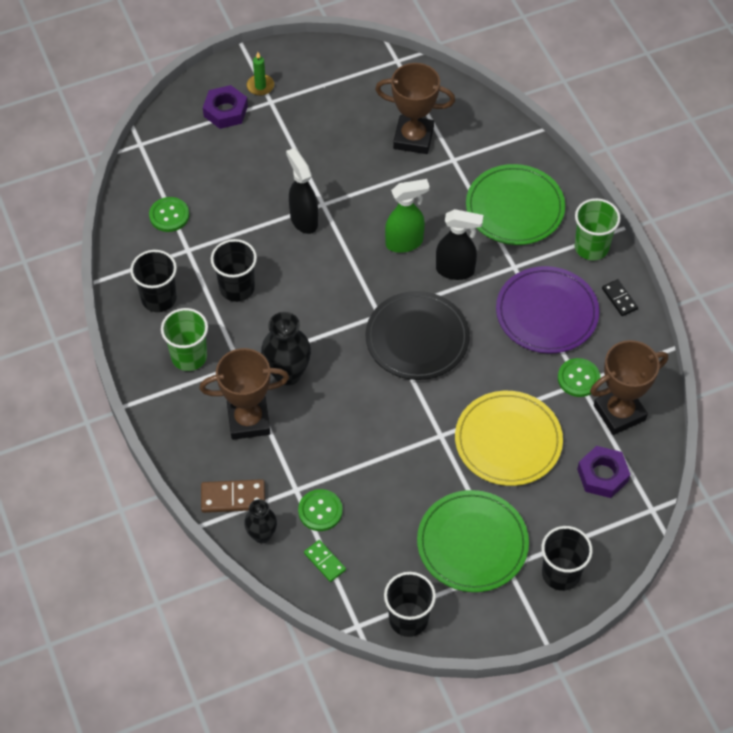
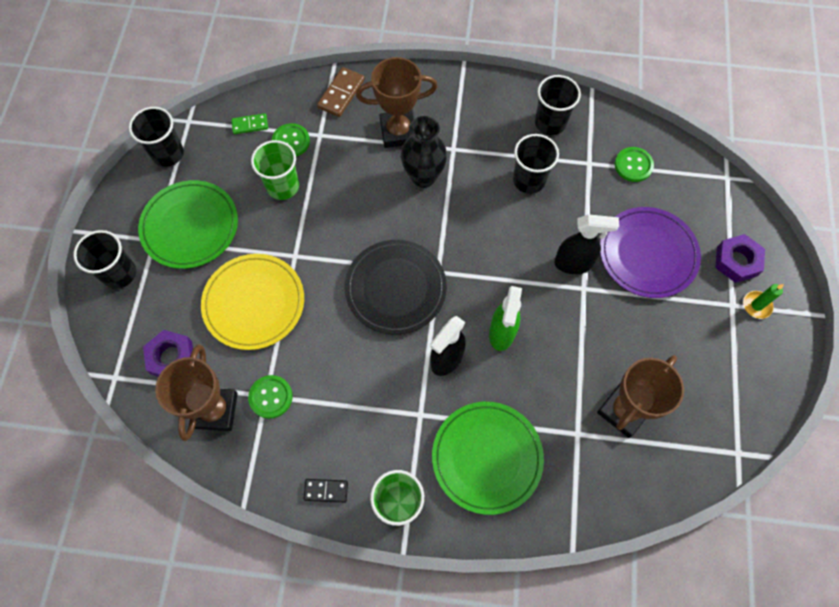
camera: 120 degrees right, 10 degrees up
(189, 356) = (482, 119): green cup -> green cup (283, 186)
(248, 420) = (398, 132): brown trophy -> brown trophy turned 60 degrees clockwise
(262, 535) = (299, 97): black vase -> none
(546, 313) = (353, 412): purple plate -> purple plate (648, 254)

